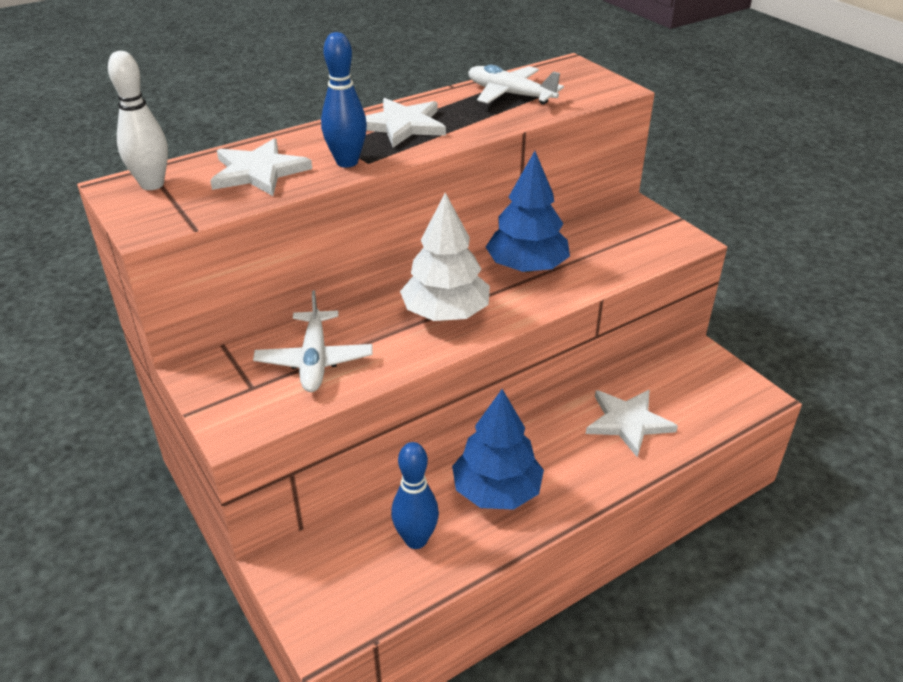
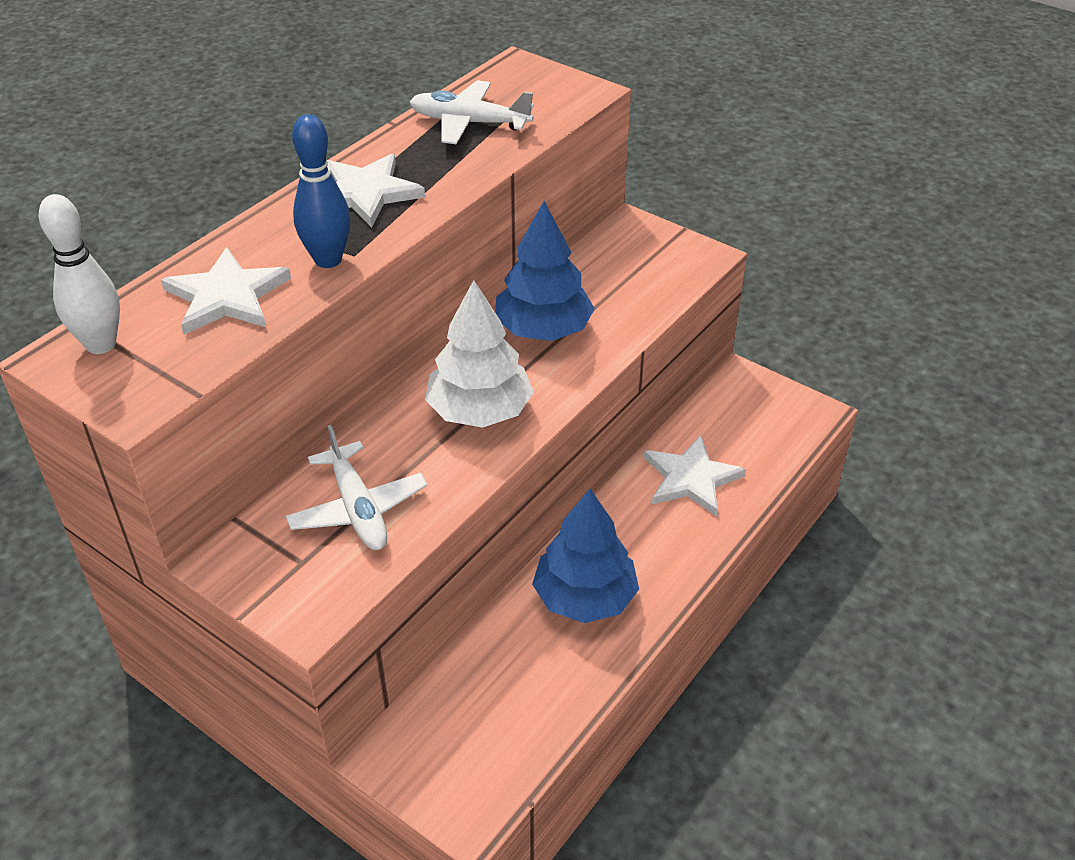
camera: 20 degrees left, 5 degrees up
(416, 539) = (522, 678): blue bowling pin -> none

